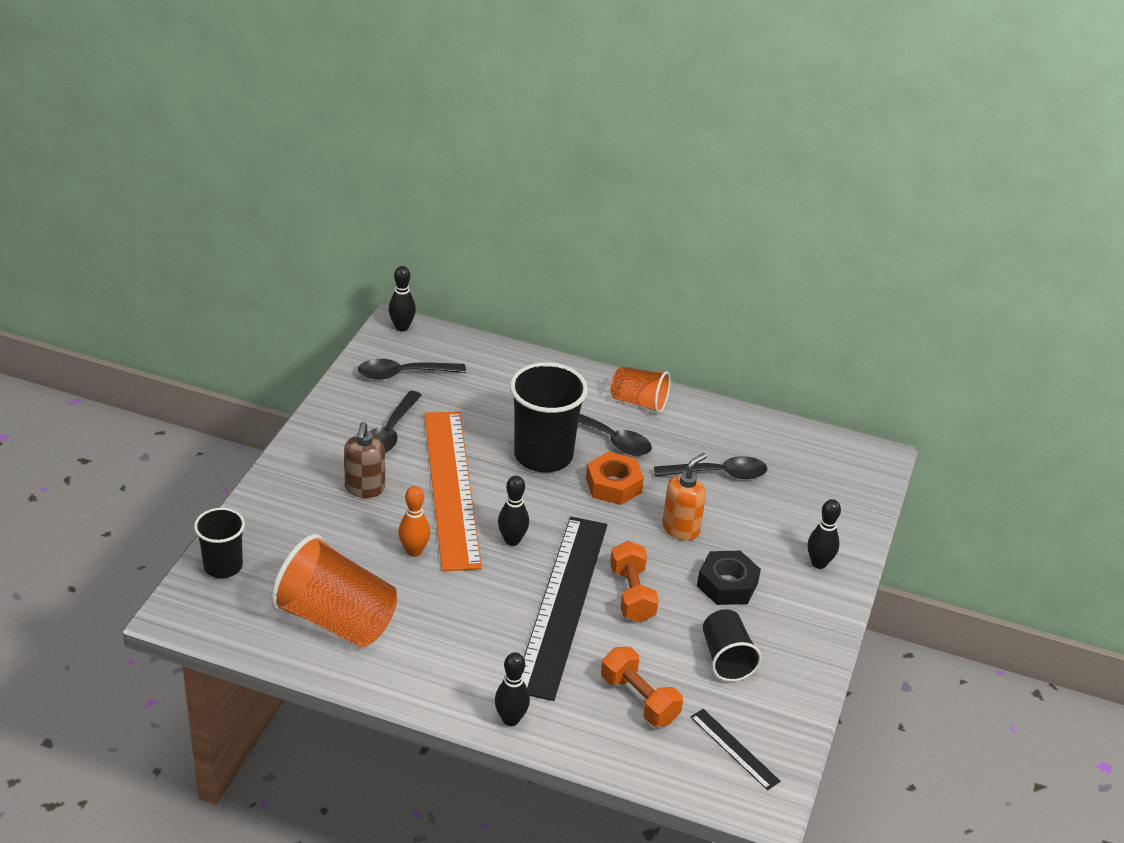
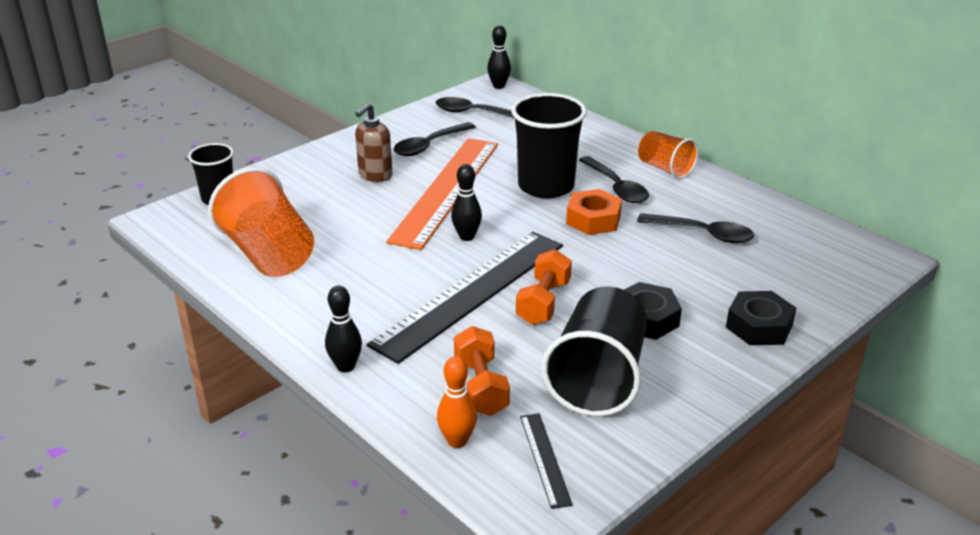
camera: 30 degrees right, 5 degrees down
(414, 551) = (376, 224): orange bowling pin -> orange bowling pin (457, 441)
(681, 529) = (633, 265): orange soap dispenser -> none
(726, 659) = (597, 378): black cup -> black cup, size x1.70
(819, 563) = (759, 326): black bowling pin -> black nut

